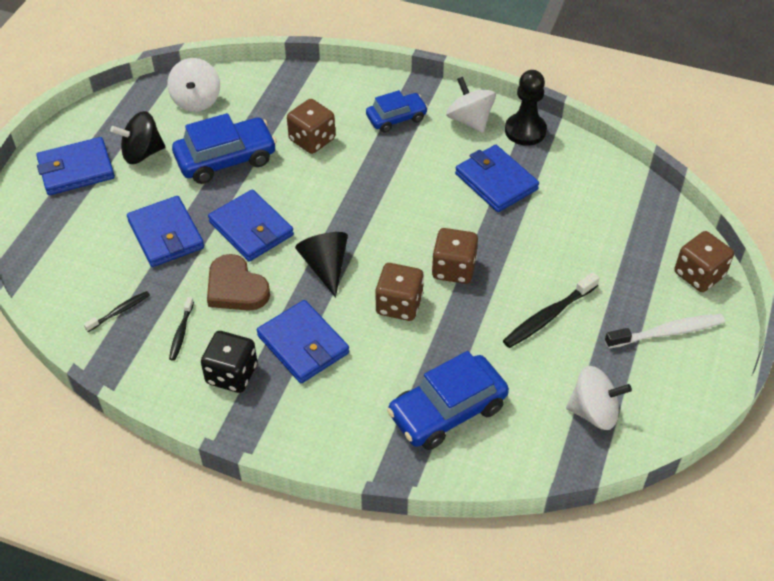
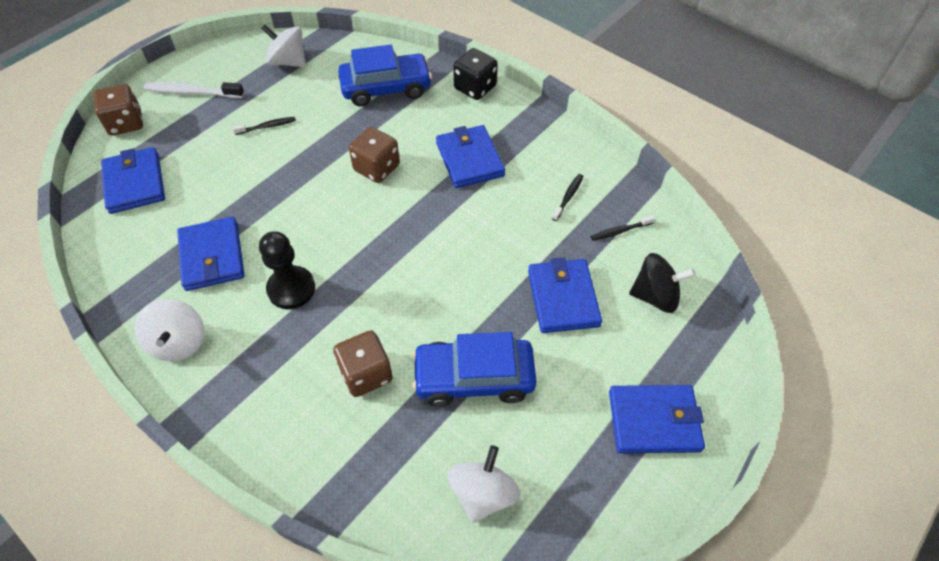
camera: 160 degrees left, 5 degrees up
(142, 153) = (570, 420): black spinning top -> black spinning top (655, 296)
(231, 374) = (534, 153): black dice -> black dice (475, 88)
(236, 288) = (509, 222): brown heart -> none
(251, 228) = (475, 278): blue wallet -> blue wallet (135, 183)
(325, 266) = (421, 219): black cone -> none
(396, 118) = (255, 374): blue car -> none
(453, 269) = (312, 184): brown dice -> none
(525, 131) = (134, 308): black pawn -> black pawn (291, 289)
(548, 316) = (267, 126): black toothbrush -> black toothbrush, size x0.58

